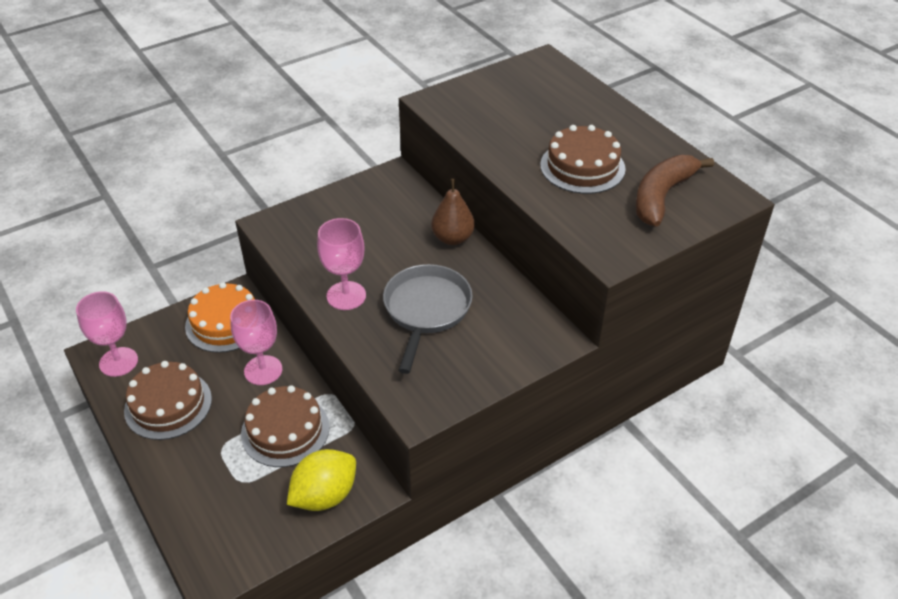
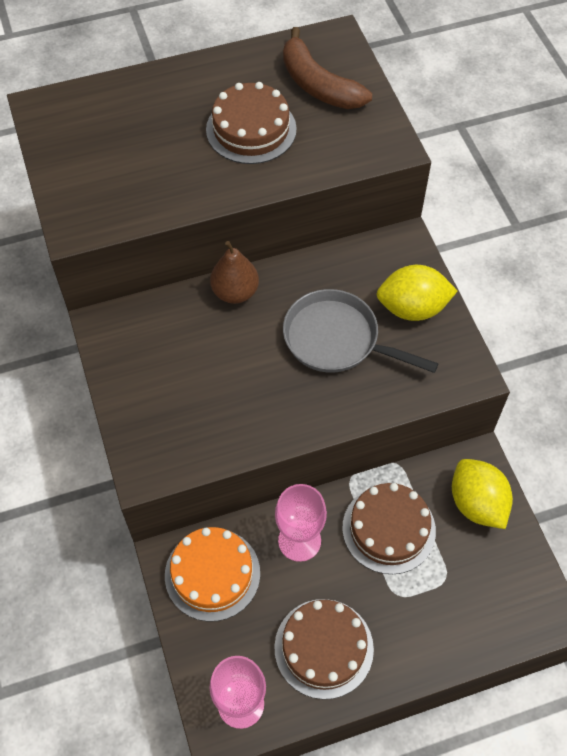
camera: 75 degrees left, 15 degrees up
(346, 296) = (294, 408): pink goblet -> none
(481, 357) = (412, 308): none -> yellow lemon

